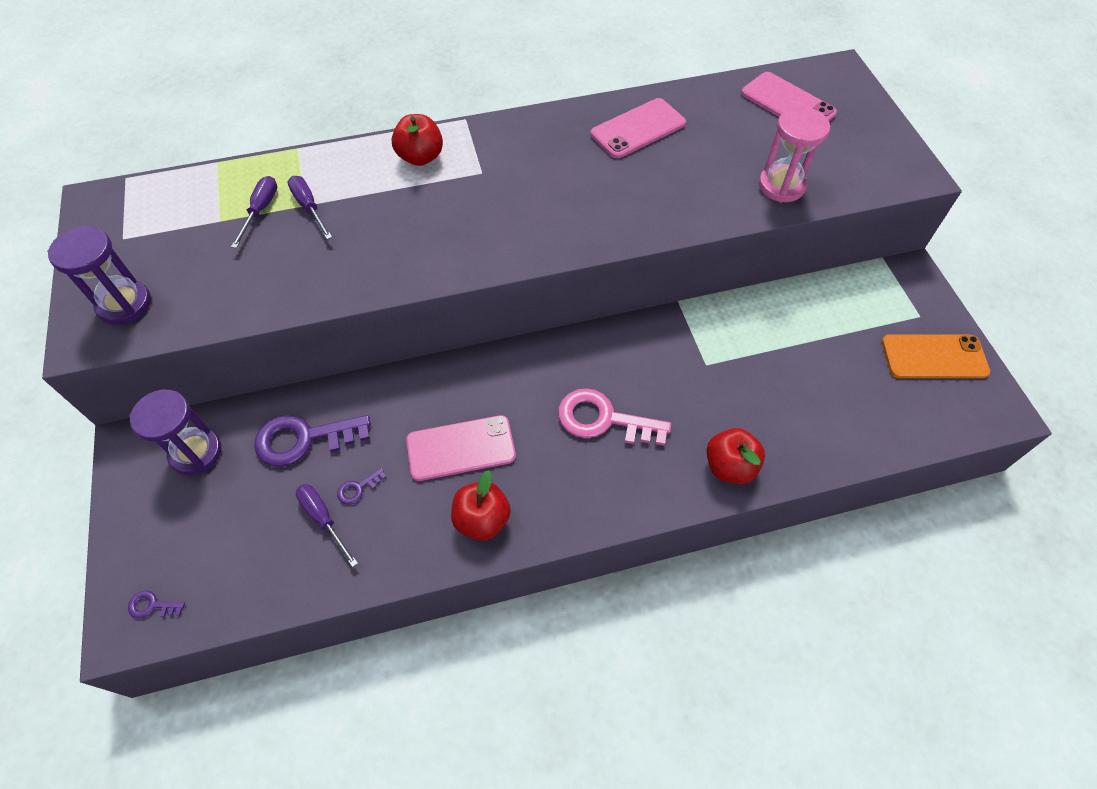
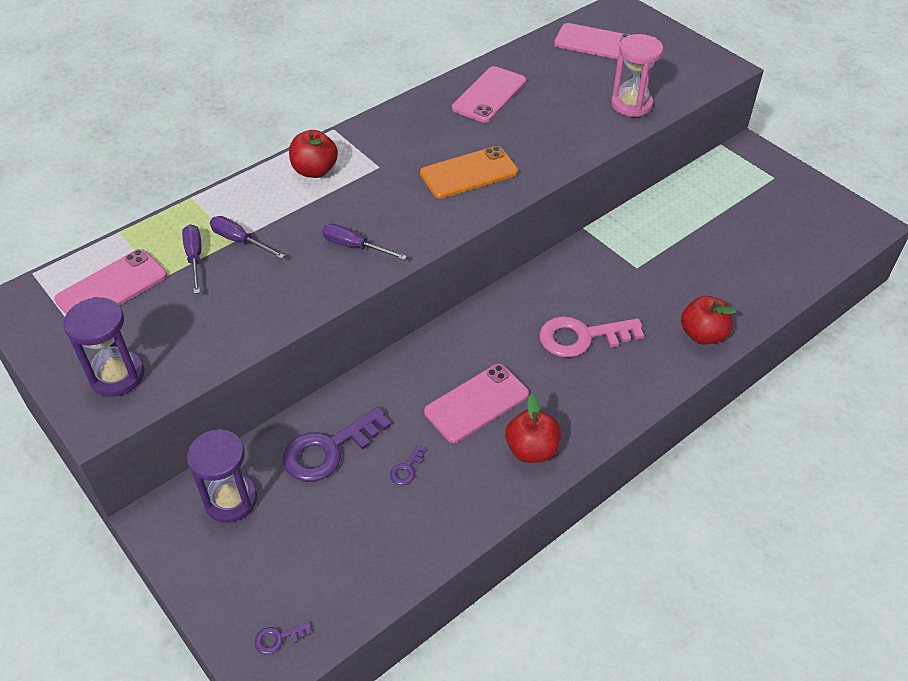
camera: 25 degrees left, 10 degrees down
(176, 215) = (112, 288): none -> pink phone
(323, 519) = (392, 504): purple screwdriver -> purple screwdriver (354, 246)
(934, 357) = (802, 203): orange phone -> orange phone (469, 173)

